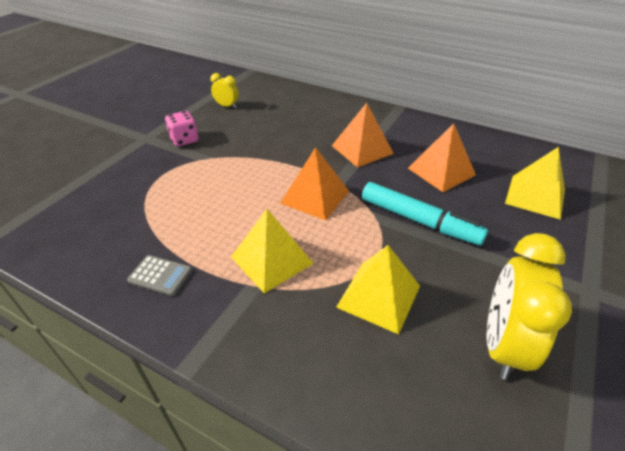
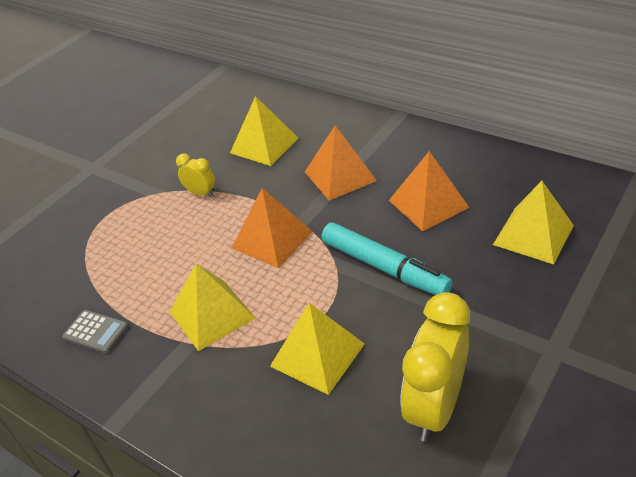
camera: 10 degrees right, 0 degrees up
(184, 140) = (135, 169): pink dice -> none
(227, 106) = (189, 120): yellow clock -> yellow clock (201, 193)
(293, 125) = (264, 145): none -> yellow pyramid

